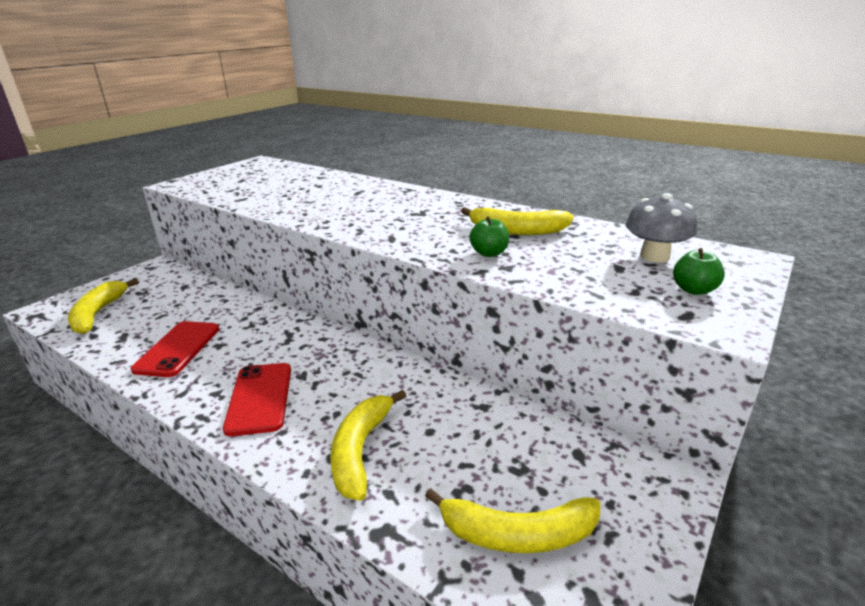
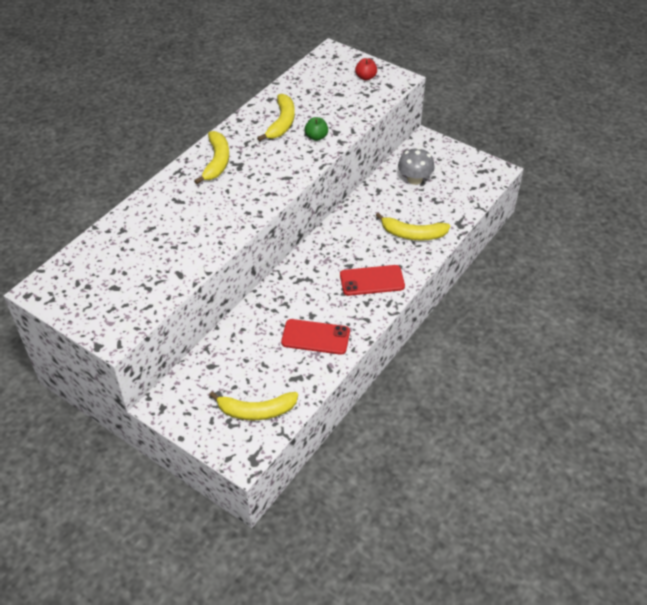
camera: 90 degrees left, 20 degrees up
(518, 534) = (456, 186): yellow banana -> yellow banana (217, 162)
(654, 256) = (326, 79): grey mushroom -> grey mushroom (414, 179)
(693, 290) = (365, 77): green apple -> red apple

